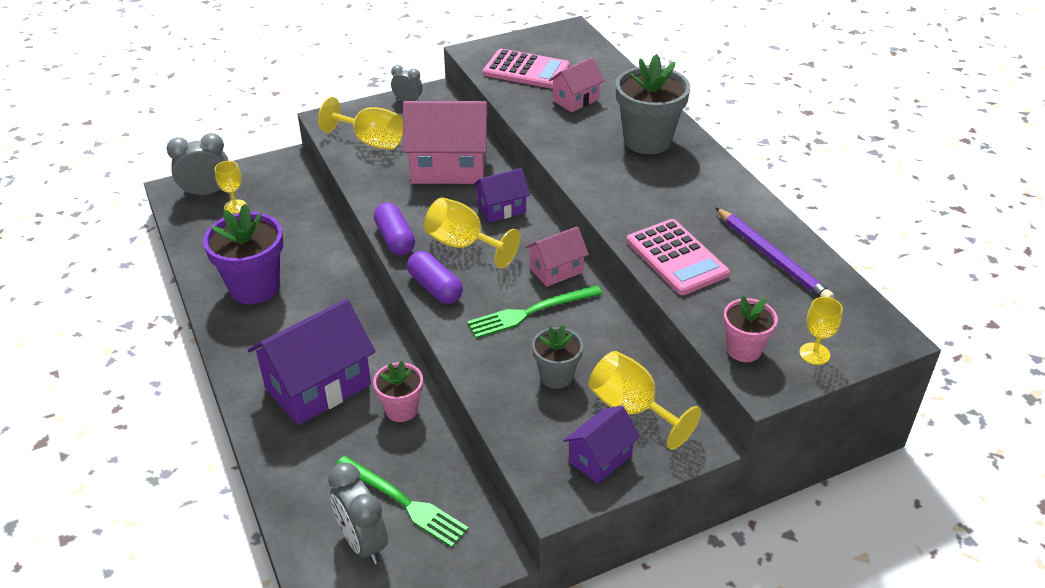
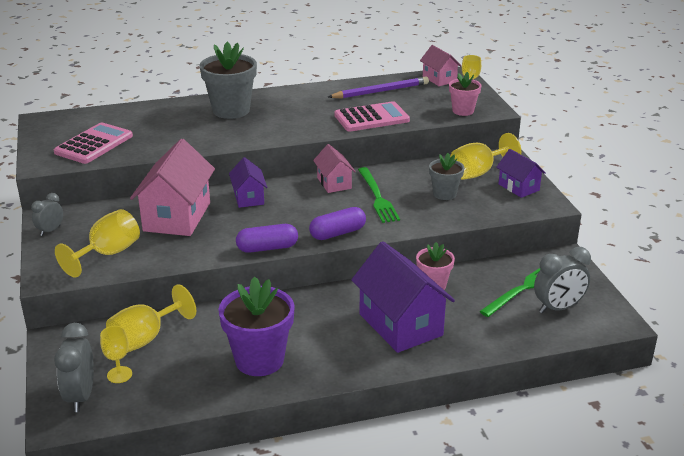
camera: 80 degrees left, 10 degrees down
(463, 245) = (288, 217): yellow goblet -> yellow goblet (145, 338)
(575, 100) = (156, 129): pink house -> pink house (439, 79)

